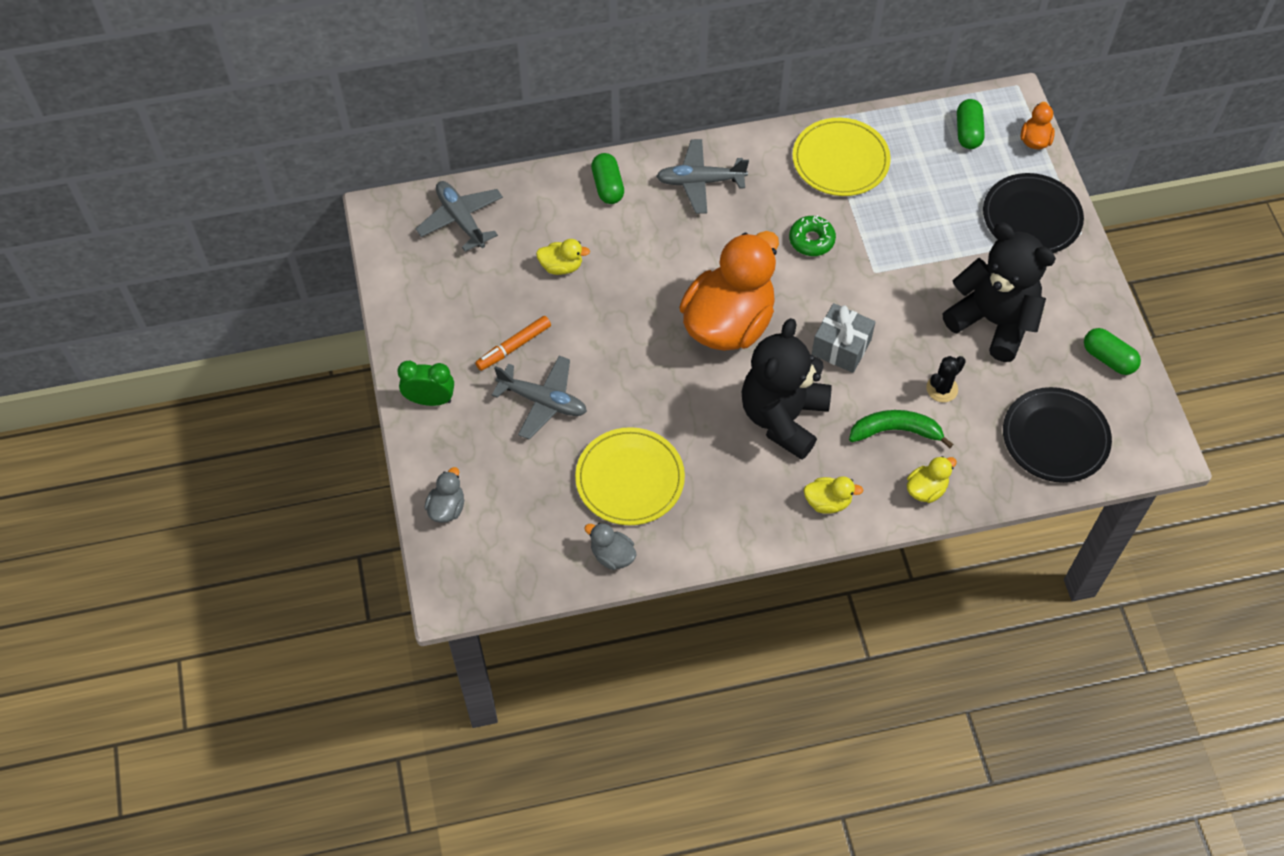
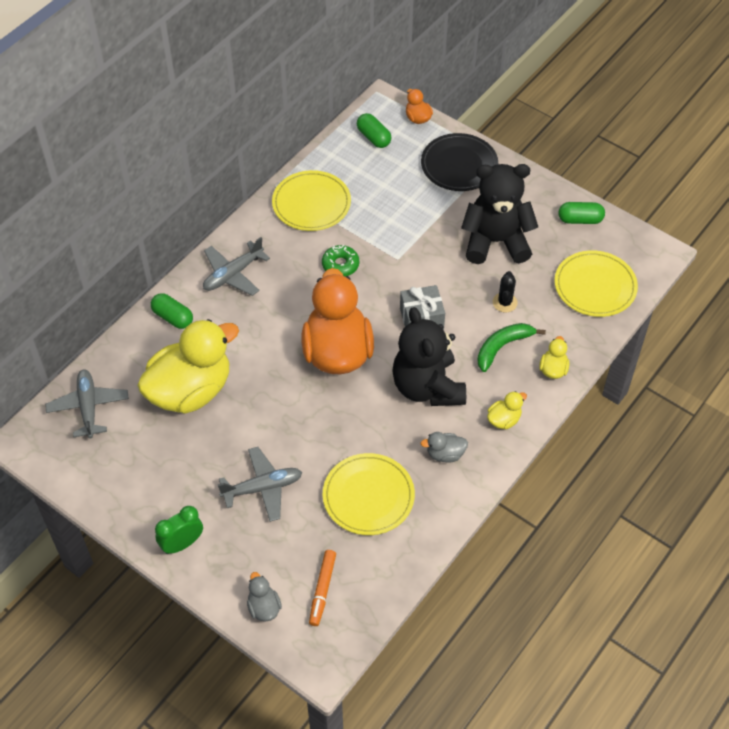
camera: 40 degrees left, 5 degrees down
(461, 220) = (88, 407): grey plane -> grey plane turned 60 degrees clockwise
(513, 347) = (208, 466): orange marker -> orange marker (322, 590)
(561, 266) = (190, 391): yellow duck -> yellow duck, size x2.45
(612, 555) = (404, 554): grey duck -> grey duck (445, 454)
(1055, 437) = (595, 286): black plate -> yellow plate

